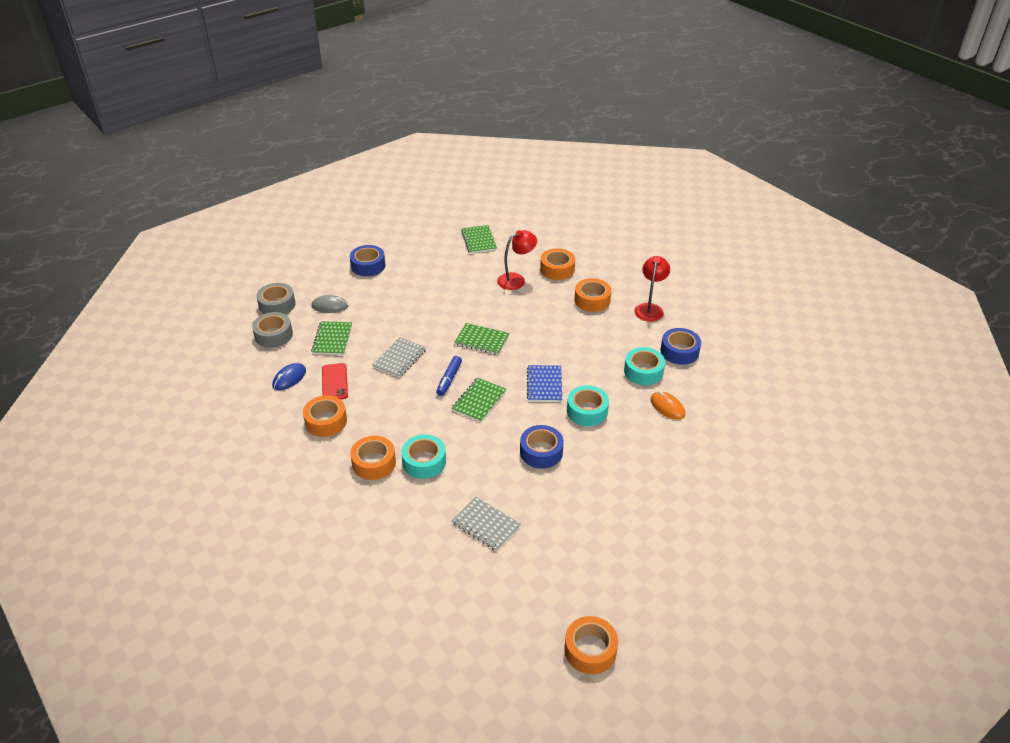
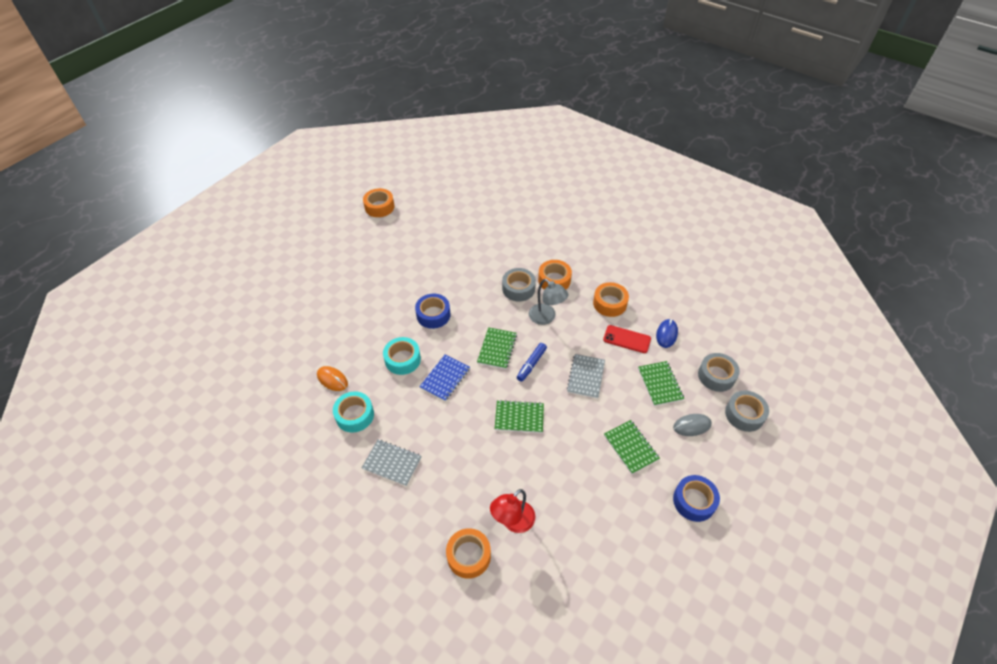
camera: 165 degrees right, 10 degrees up
(334, 382) = (627, 339): red phone -> red phone turned 45 degrees counterclockwise
(408, 421) = (546, 318): none -> grey lamp
(424, 462) = (518, 288): turquoise tape -> grey tape
(449, 379) = (531, 364): blue marker -> blue marker turned 150 degrees counterclockwise
(479, 240) = (586, 592): green notebook -> green notebook (631, 447)
(486, 525) = (458, 256): grey notebook -> grey notebook (392, 463)
(544, 385) = (445, 378): blue notebook -> blue notebook turned 45 degrees clockwise
(592, 300) = (417, 507): orange tape -> none
(650, 308) = (350, 510): red lamp -> none
(679, 351) = (318, 450): blue tape -> none

